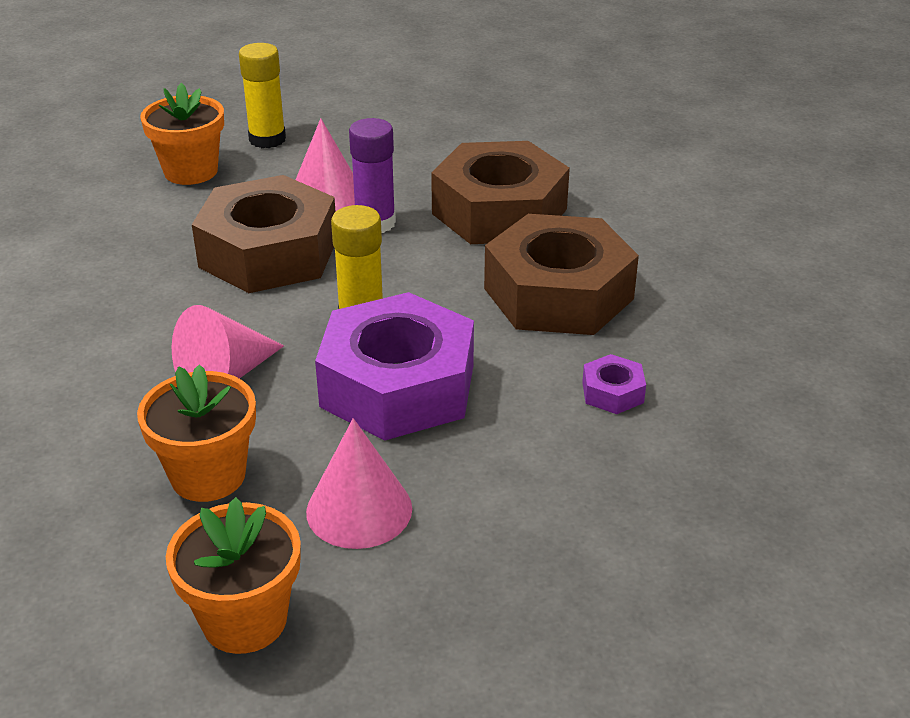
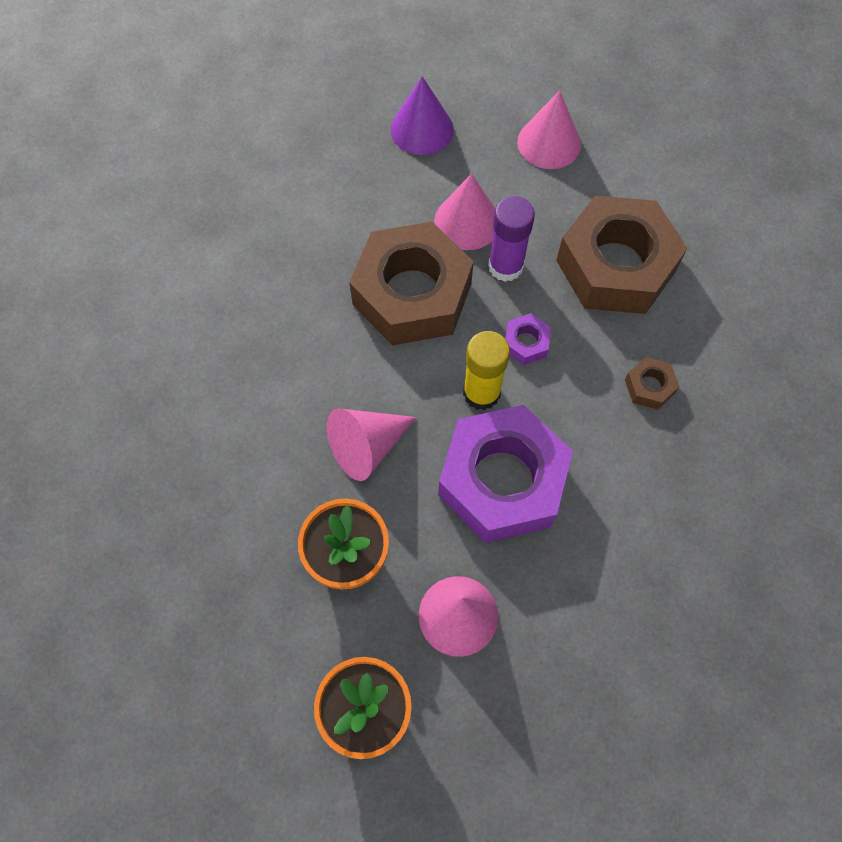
camera: 10 degrees right, 30 degrees up
(191, 171) = (352, 168): orange flower pot -> none
(267, 139) = (422, 129): yellow glue stick -> purple cone
(408, 137) = (549, 143): none -> pink cone
(558, 293) = (649, 386): brown nut -> brown nut, size x0.40
(612, 392) = (673, 517): purple nut -> purple nut (526, 343)

